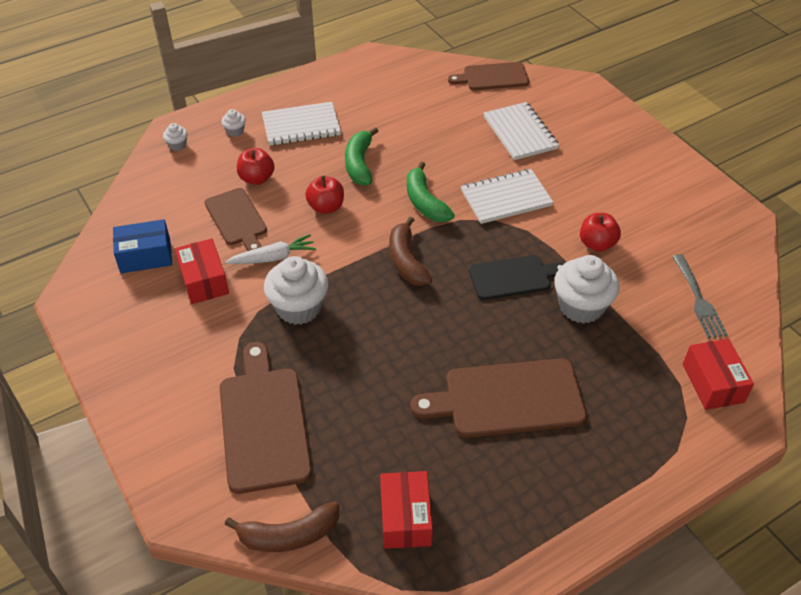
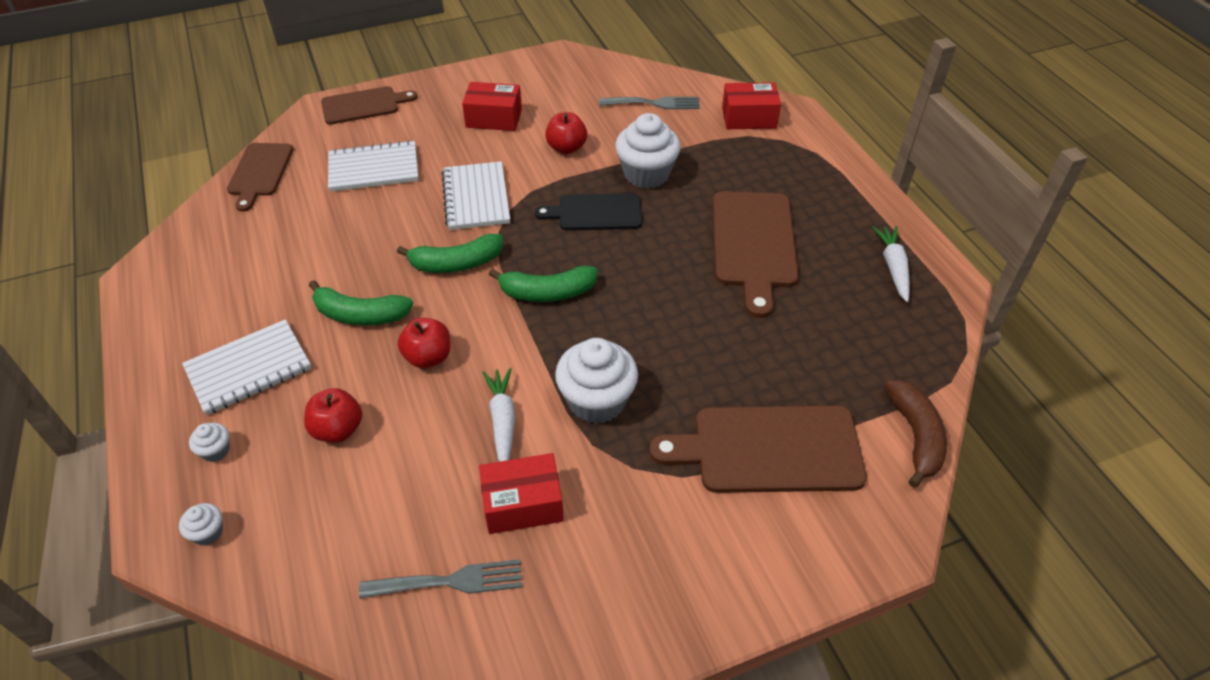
camera: 80 degrees left, 0 degrees up
(145, 256) = (450, 581): blue box -> grey fork
(237, 219) = (413, 458): brown cutting board -> brown cutting board (363, 105)
(301, 126) = (249, 369): white notebook -> white notebook turned 60 degrees clockwise
(405, 518) = (890, 339): red box -> red box (494, 118)
(406, 261) = (547, 292): brown banana -> green banana
(508, 523) = (893, 267): none -> white carrot
(513, 277) = (595, 213): black cutting board -> black cutting board turned 90 degrees counterclockwise

